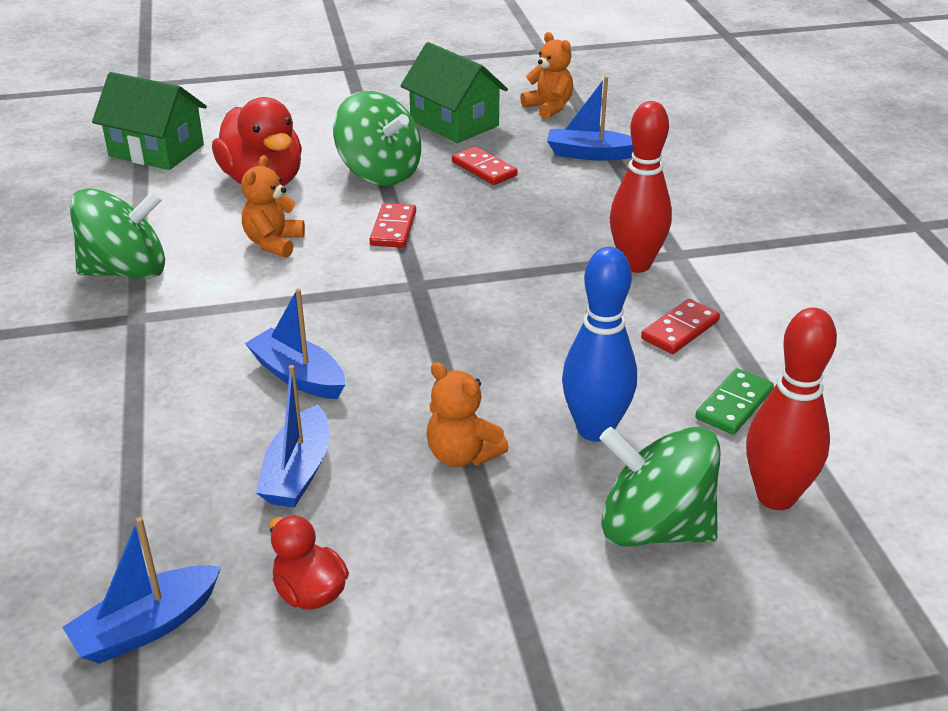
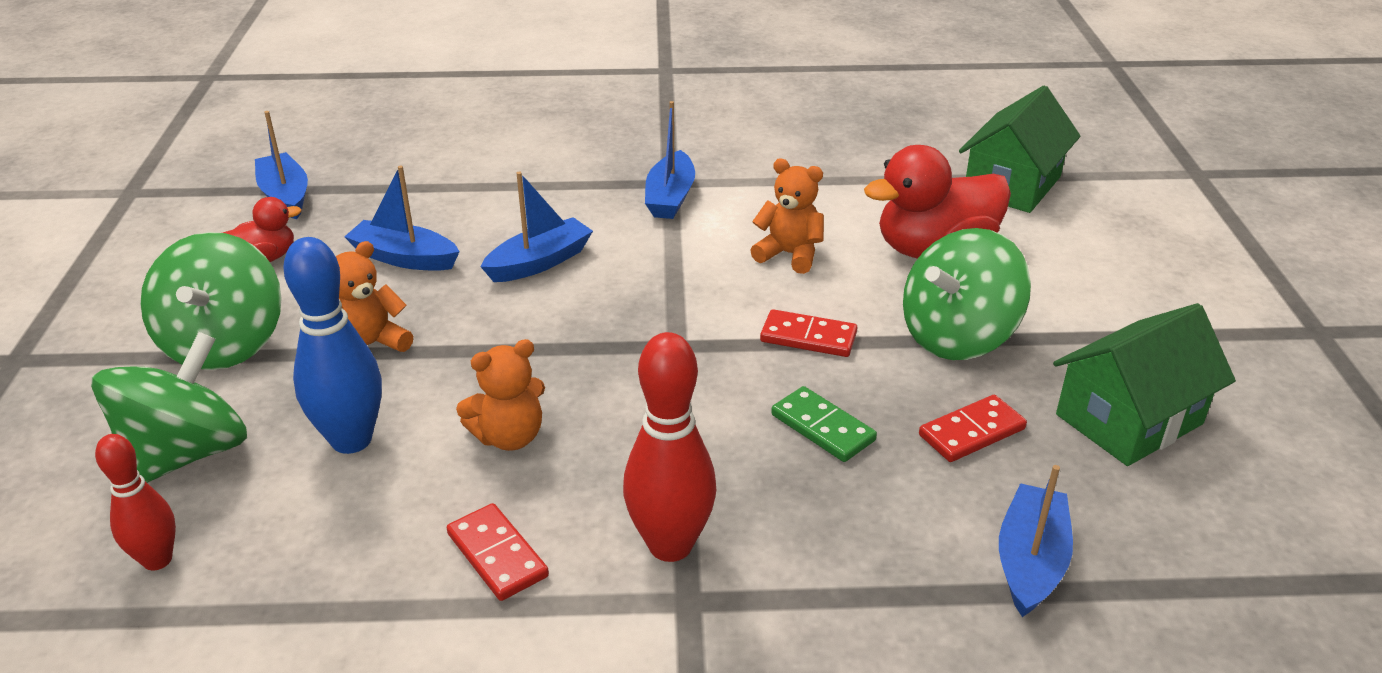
camera: 100 degrees right, 0 degrees up
(126, 271) = (752, 175): green spinning top -> green spinning top (224, 344)
(168, 314) = (670, 197): none -> blue boat
(549, 107) = (1217, 540): orange teddy bear -> orange teddy bear (509, 437)
(734, 404) = (324, 568): green domino -> green domino (823, 427)
(776, 497) = (157, 560): red bowling pin -> red bowling pin, size x0.62

